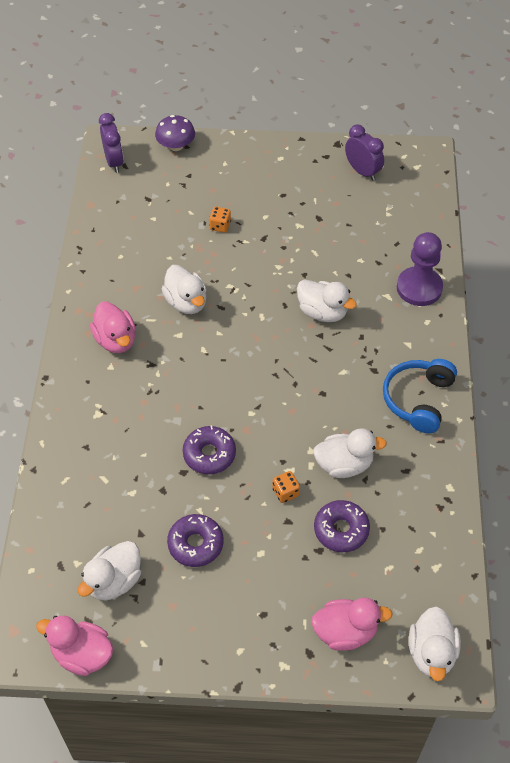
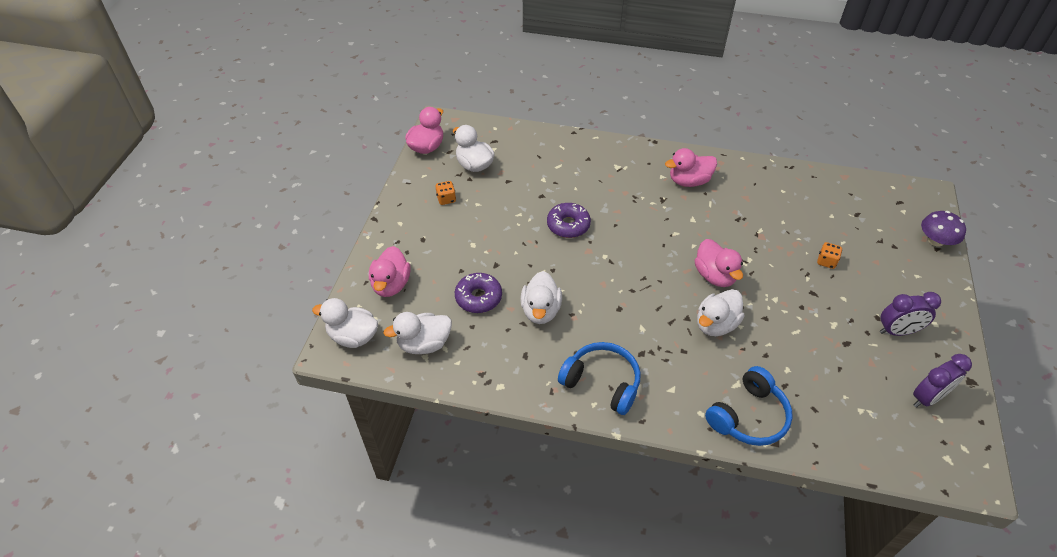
camera: 100 degrees right, 5 degrees down
(114, 162) = (903, 195): purple clock -> purple clock (897, 331)
(186, 302) = (729, 227): white duck -> white duck (424, 344)
(195, 544) = (491, 209): purple donut -> none
(259, 314) = (715, 276): none -> pink duck
(285, 492) = (522, 267): orange dice -> orange dice (446, 199)
(419, 288) = (748, 416): purple pawn -> blue headphones

